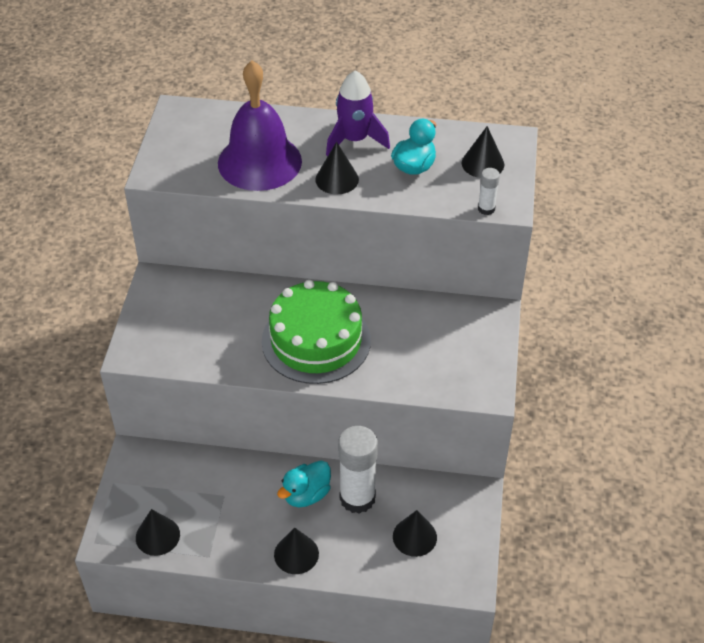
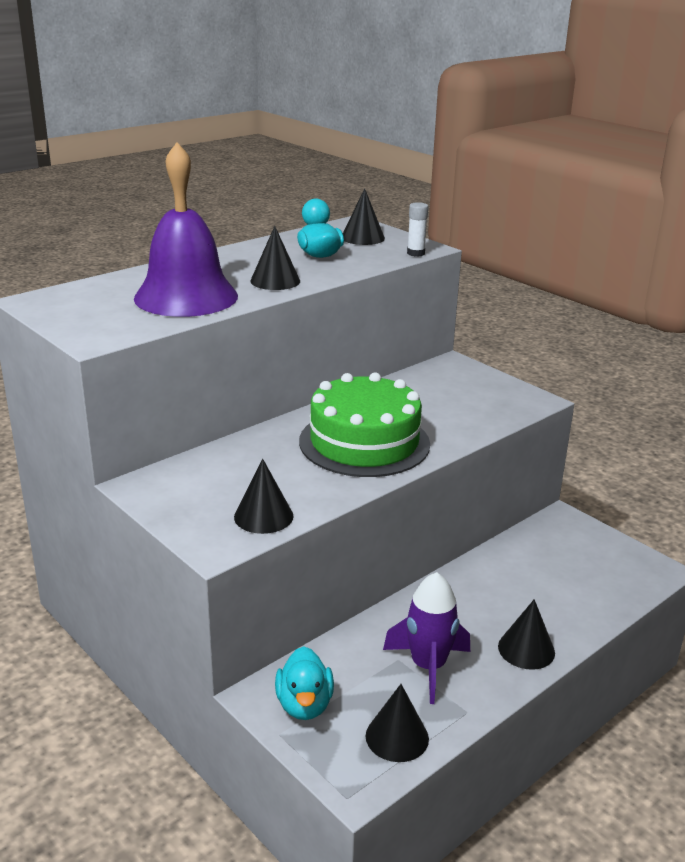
camera: 50 degrees left, 20 degrees down
(306, 495) = (460, 606): turquoise duck -> turquoise duck (304, 705)
(355, 140) = (242, 260): purple rocket -> purple rocket (428, 666)
(357, 498) = (498, 579): white glue stick -> none
(414, 536) = (577, 571): black cone -> black cone (263, 516)

